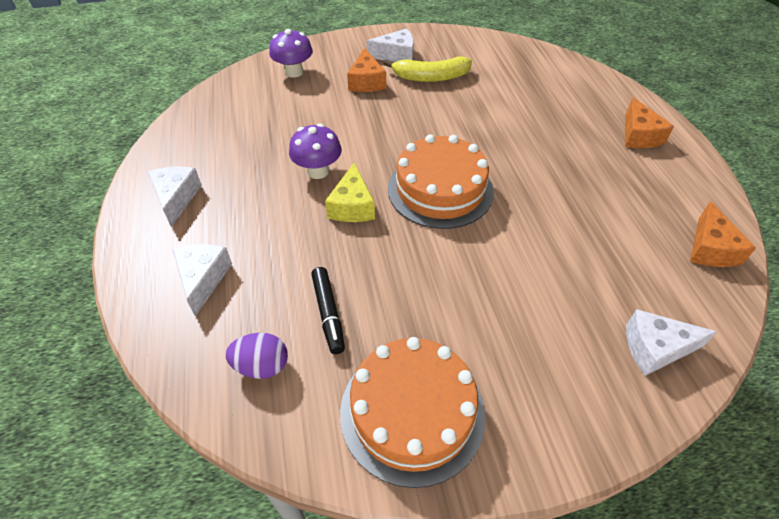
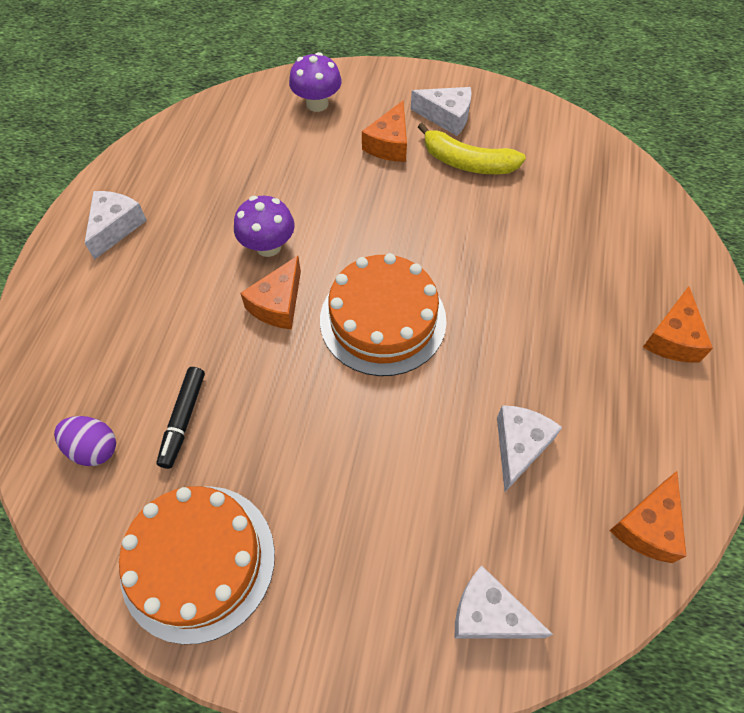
camera: 25 degrees right, 10 degrees up
(203, 279) = (92, 331): white cheese -> white cheese (519, 446)
(352, 206) = (278, 304): yellow cheese -> orange cheese

